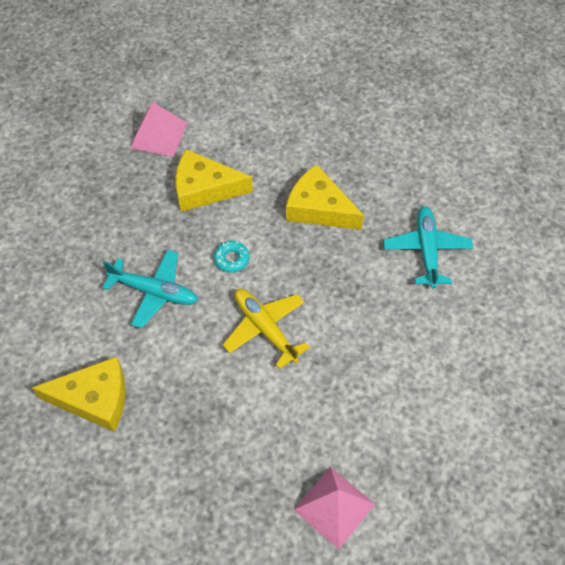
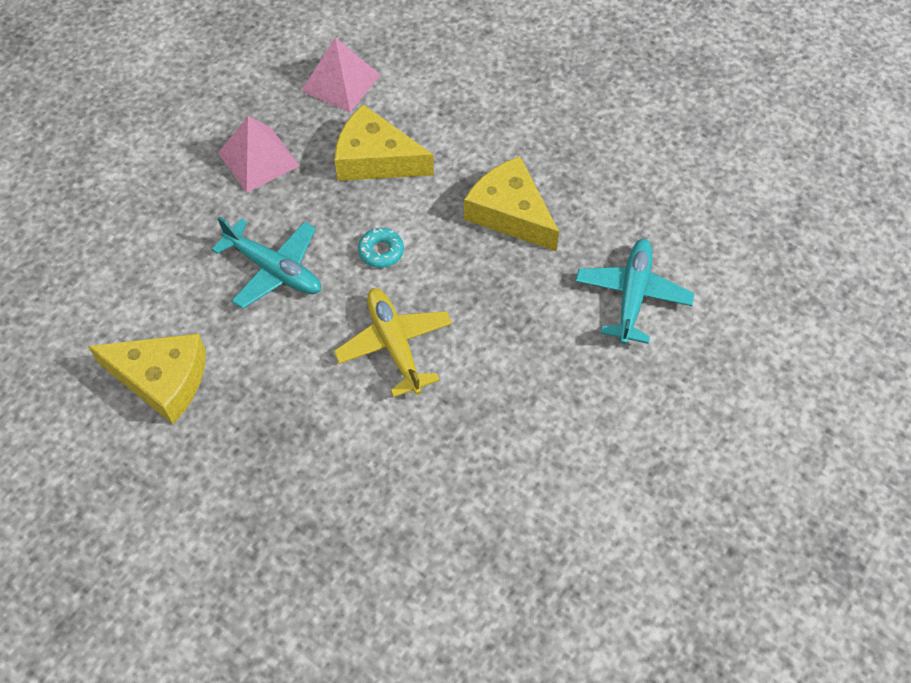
camera: 15 degrees right, 0 degrees up
(334, 507) = (409, 583): pink pyramid -> pink pyramid (258, 159)

